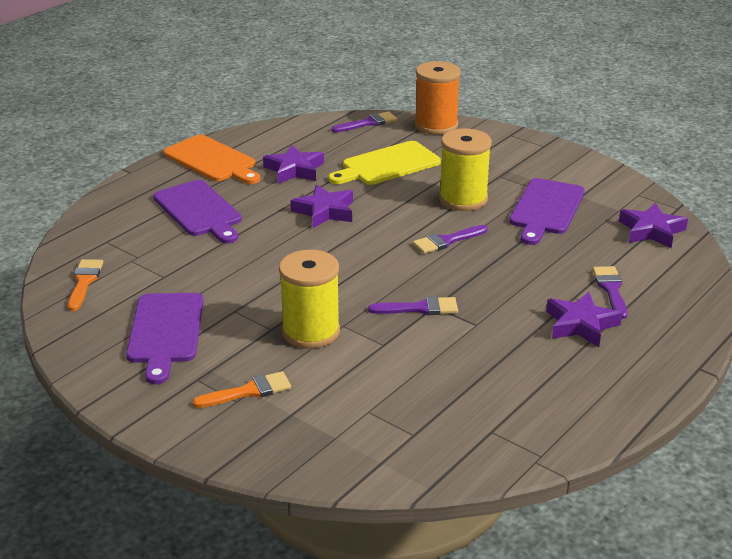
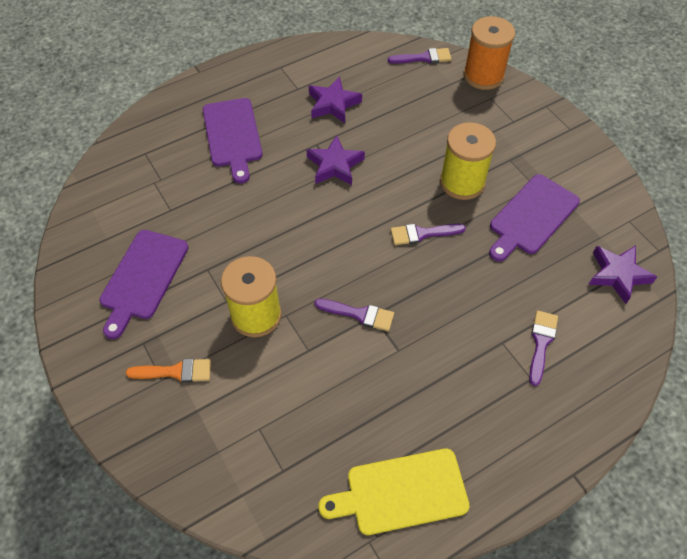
camera: 20 degrees right, 25 degrees up
(84, 282) = (107, 198): orange brush -> none
(212, 160) = (271, 74): orange cutting board -> none
(387, 165) = (416, 118): yellow cutting board -> yellow cutting board (401, 492)
(580, 324) = (491, 381): purple star -> none

